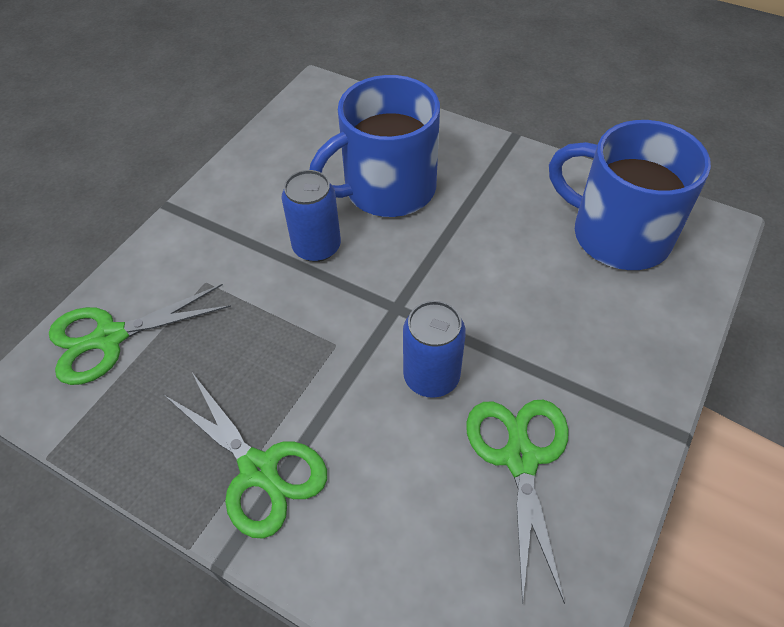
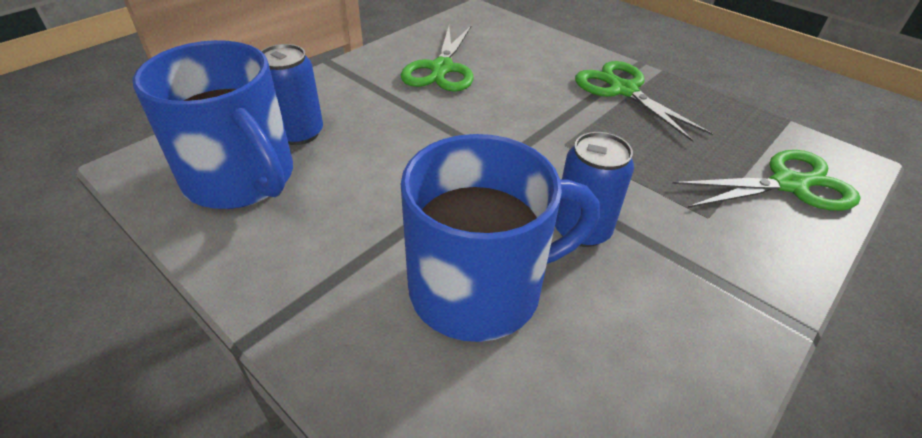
camera: 170 degrees left, 10 degrees down
(431, 377) = (486, 112): blue can -> blue can (299, 133)

